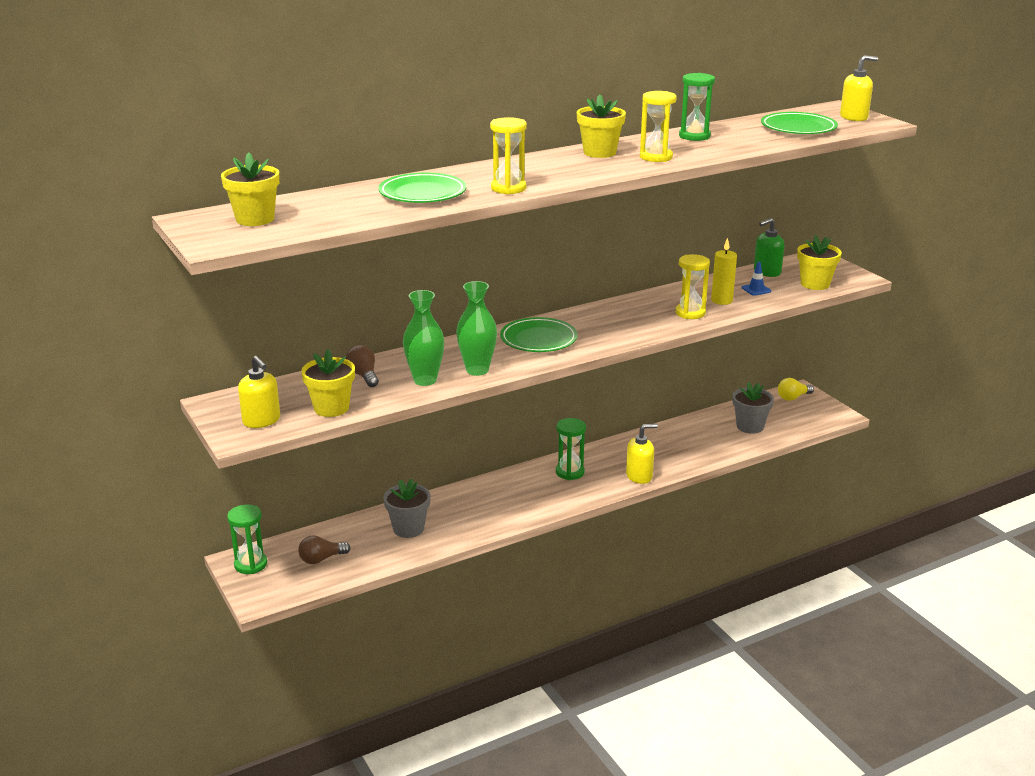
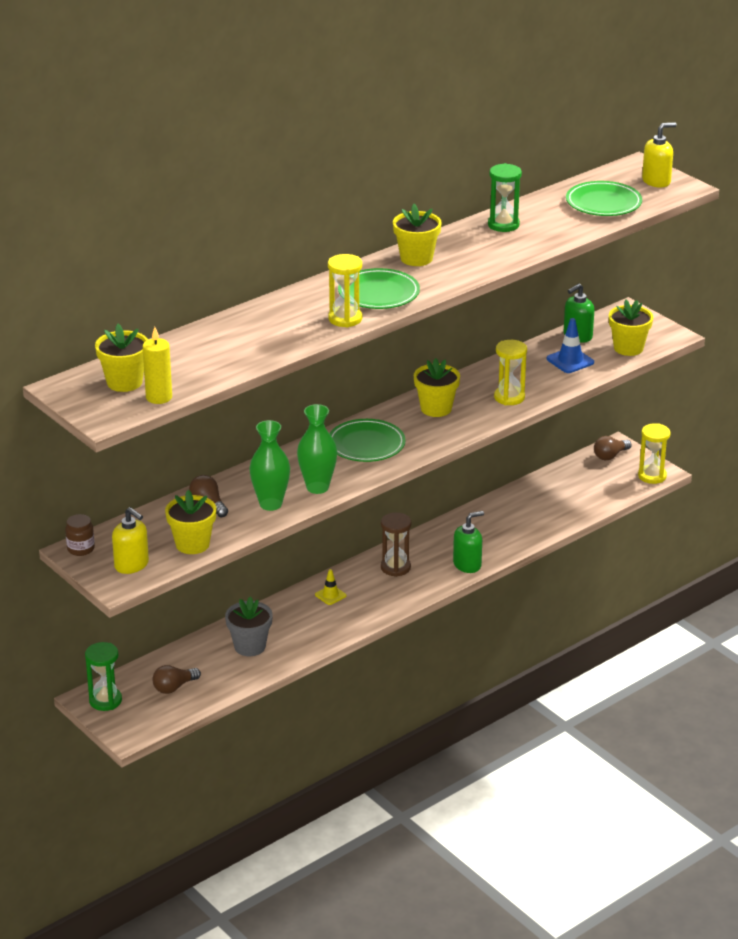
camera: 10 degrees left, 5 degrees up
(220, 402) = (81, 549): none -> brown jar
(422, 193) = (266, 333): green plate -> green plate (378, 293)
(501, 490) = (330, 595): none -> yellow traffic cone
(570, 472) = (395, 567): green hourglass -> brown hourglass
(616, 316) = (436, 408): none -> yellow flower pot
(639, 476) = (467, 565): yellow soap dispenser -> green soap dispenser
(656, 157) = (473, 261): yellow hourglass -> yellow hourglass (652, 476)
(721, 300) = (538, 378): yellow candle -> yellow candle (159, 397)
(750, 426) = (570, 495): grey flower pot -> none
(756, 289) = (570, 361): blue traffic cone -> blue traffic cone, size x1.55
(793, 397) = (610, 456): yellow light bulb -> brown light bulb

